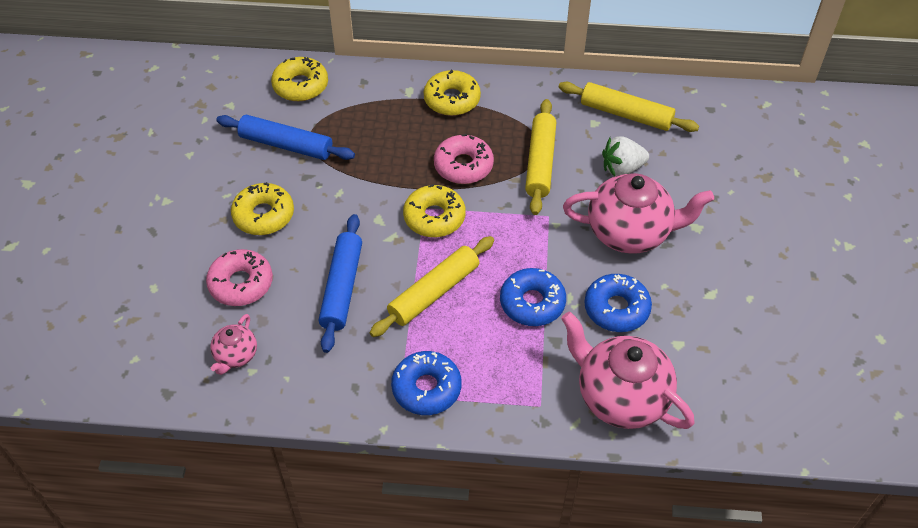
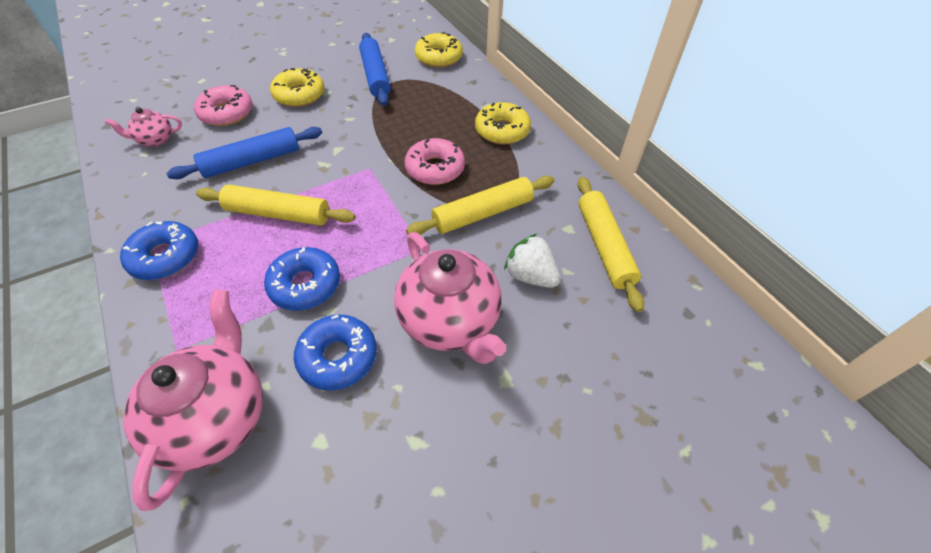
camera: 55 degrees right, 0 degrees up
(434, 217) = (363, 177): yellow donut -> none

